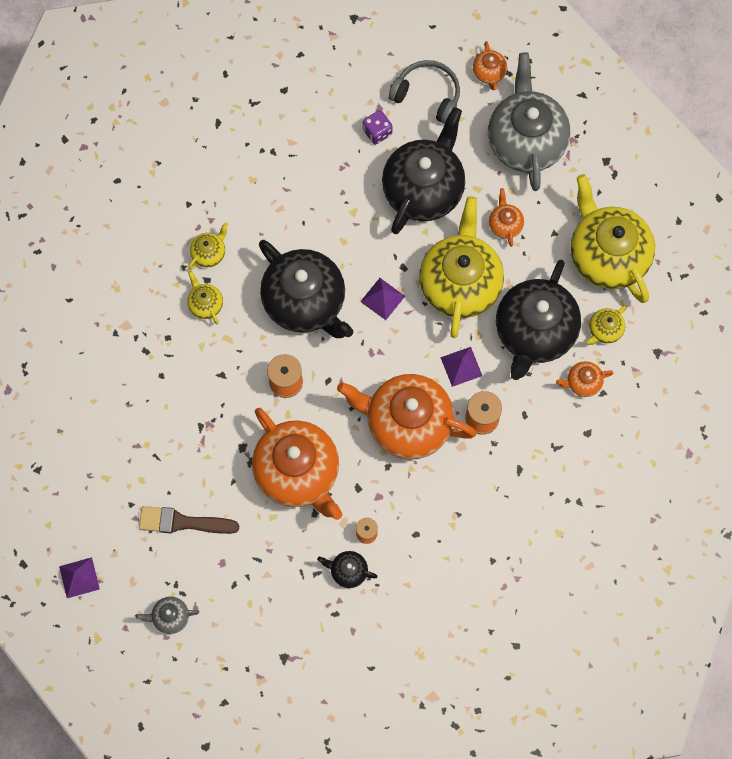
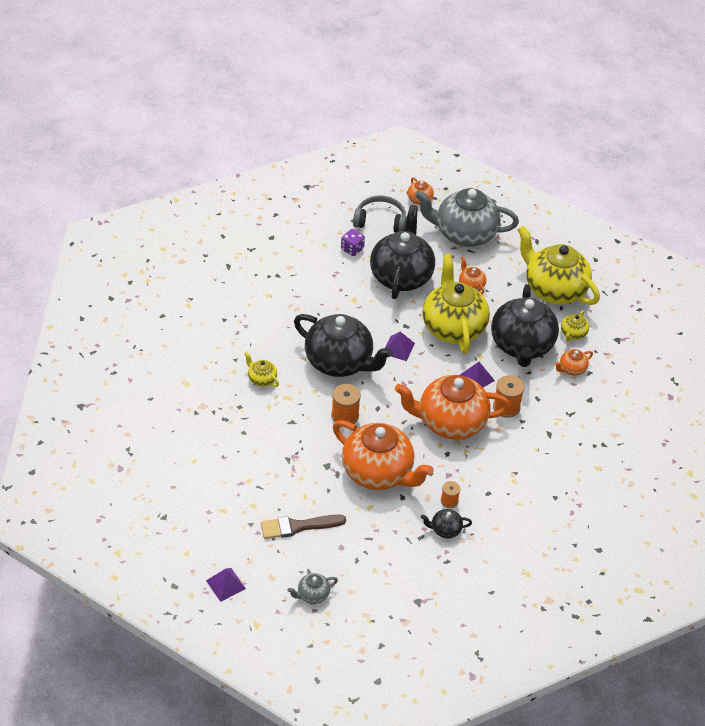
camera: 20 degrees left, 25 degrees down
(209, 253) = (252, 346): yellow teapot -> none
(526, 141) = (464, 234): grey teapot -> grey teapot turned 60 degrees counterclockwise

